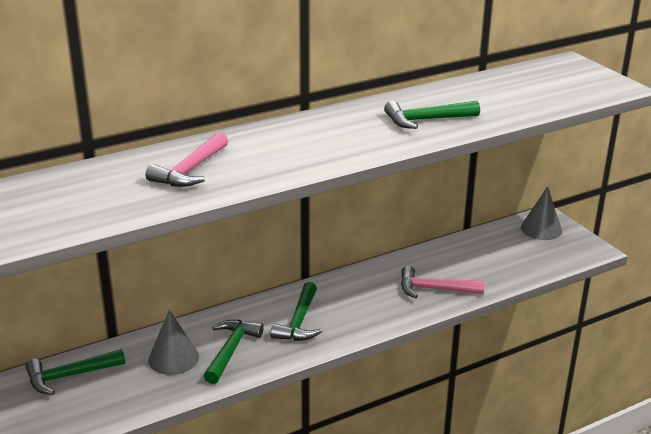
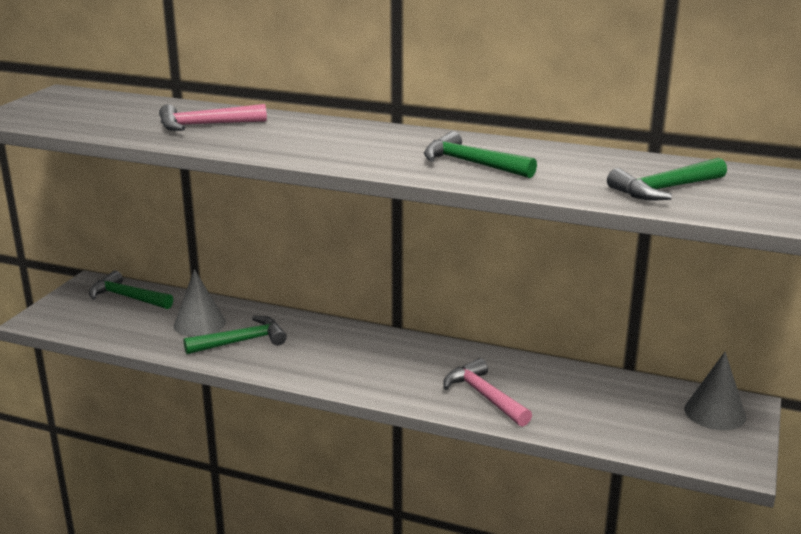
camera: 50 degrees right, 5 degrees down
(299, 322) = (325, 352): green hammer -> green hammer (664, 189)

